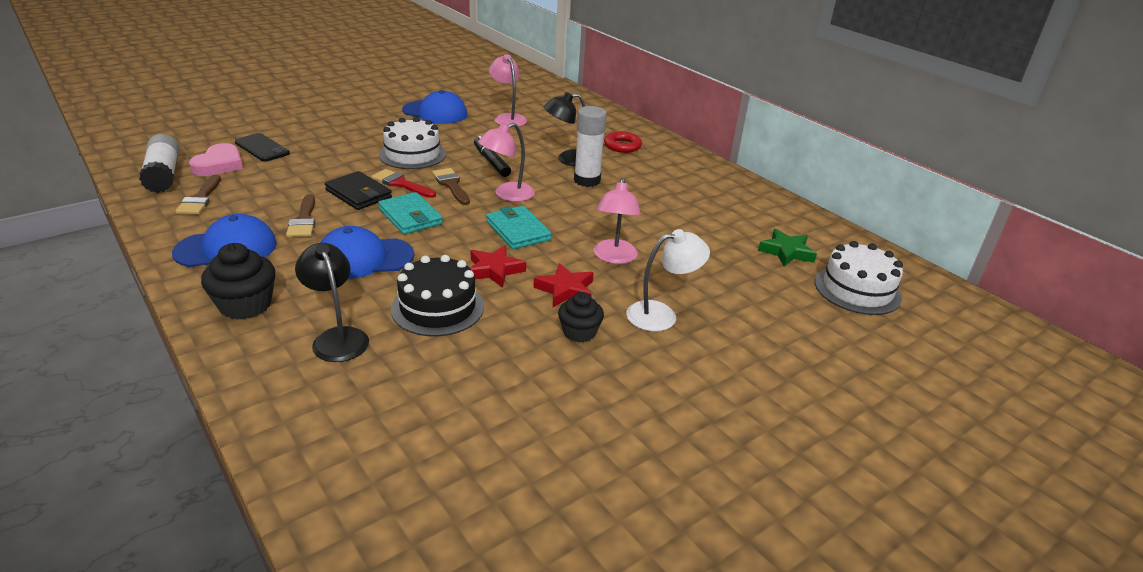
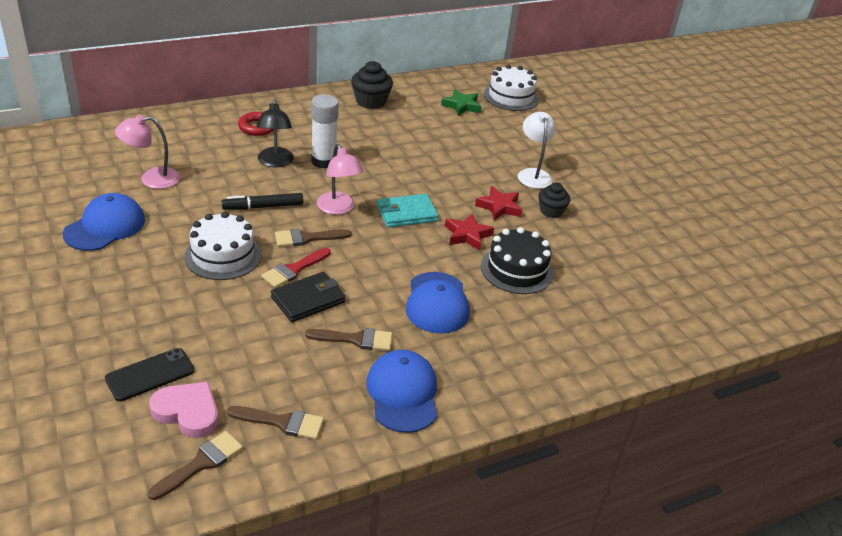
camera: 80 degrees left, 5 degrees up
(164, 175) = (201, 463): white glue stick -> brown brush
(245, 305) = (504, 376): black cupcake -> black cupcake (370, 101)
(337, 337) = (553, 323): black lamp -> none
(410, 217) = (366, 270): turquoise wallet -> none
(614, 257) = (457, 176): pink lamp -> none

